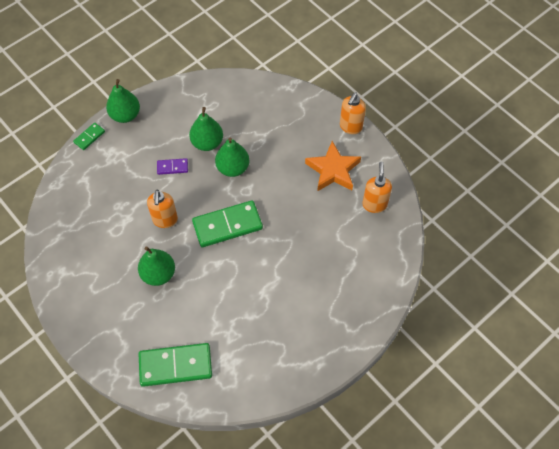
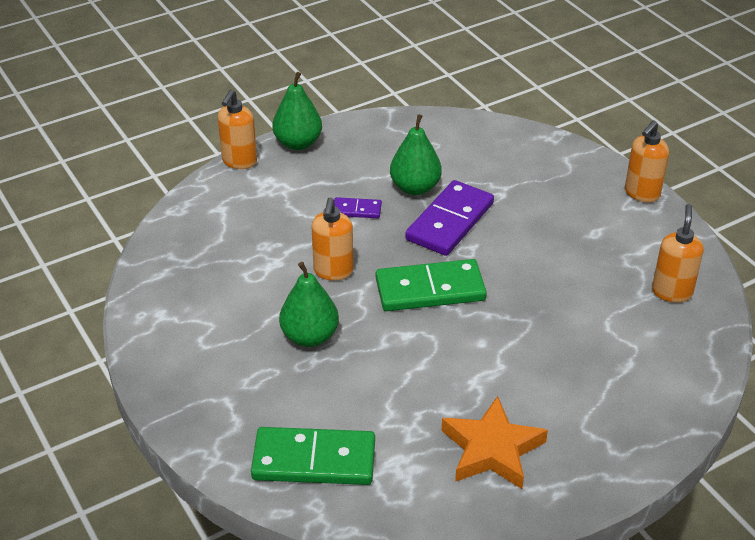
camera: 10 degrees right, 20 degrees down
(89, 137) = (239, 161): green domino -> orange soap dispenser
(233, 168) = (449, 221): green pear -> purple domino
(333, 170) = (608, 242): orange star -> orange star (492, 449)

